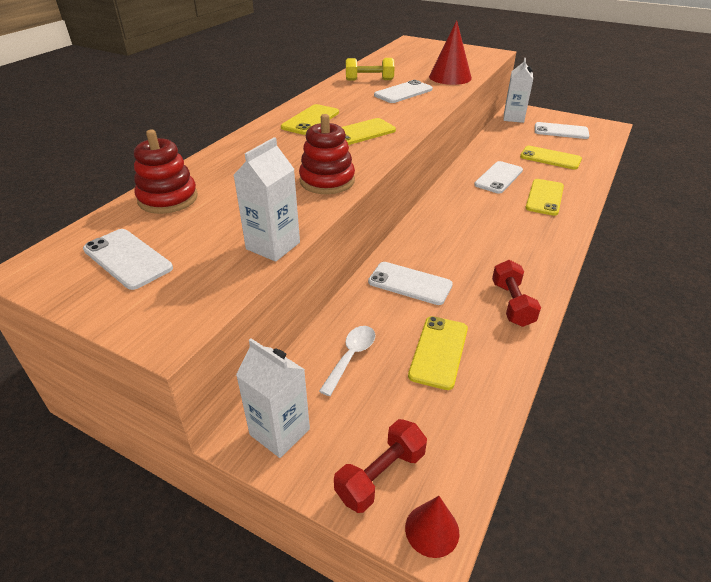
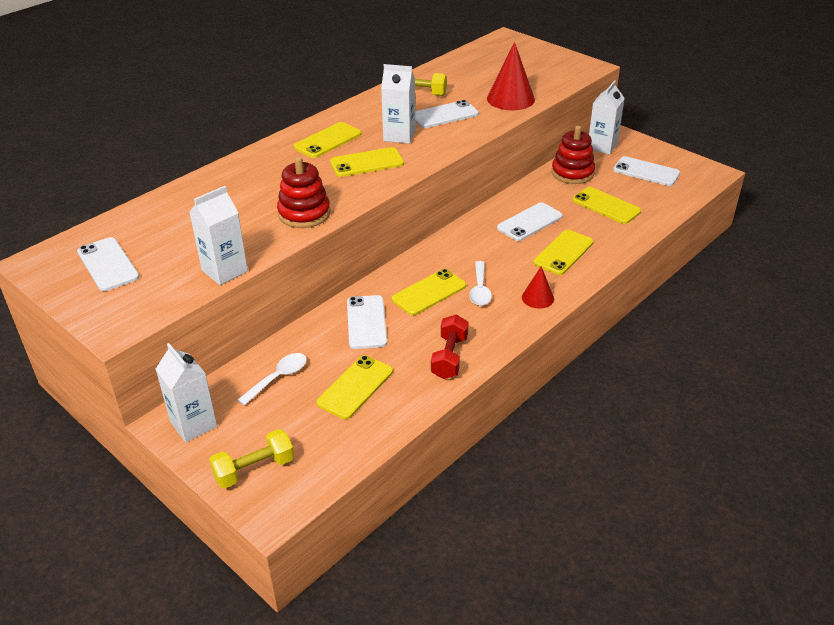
camera: 15 degrees right, 0 degrees up
(168, 199) = (159, 213): red stacking toy -> red stacking toy (572, 173)
(375, 110) = (399, 136): none -> white carton
(380, 475) = (254, 469): red dumbbell -> yellow dumbbell
(410, 283) = (366, 322): white phone -> white phone turned 45 degrees clockwise
(432, 530) = (271, 511): red cone -> red cone (537, 298)
(452, 247) = (429, 292): none -> yellow phone
(496, 237) = (480, 289): none -> white spoon

